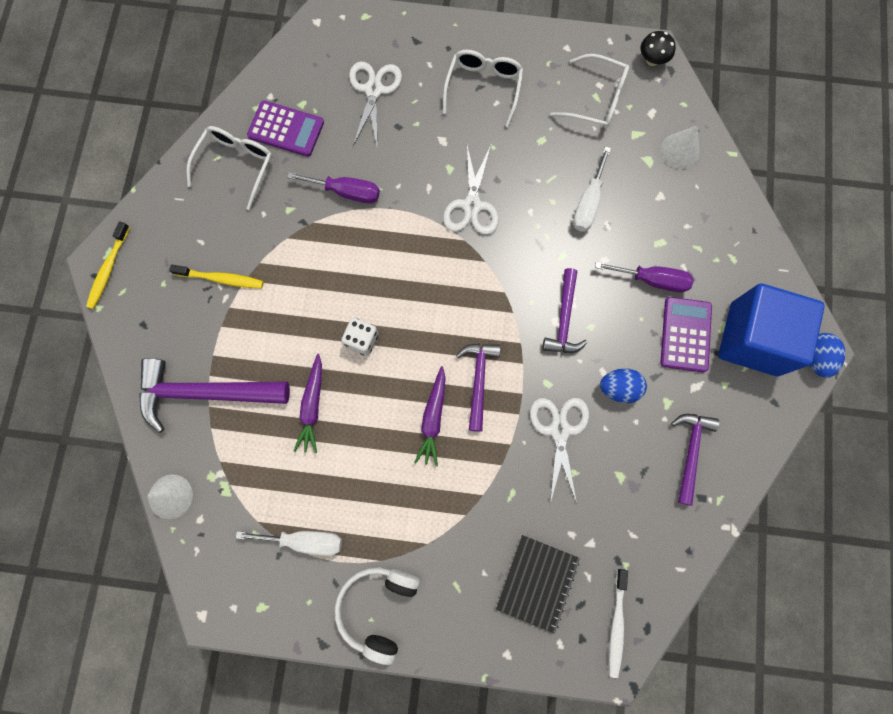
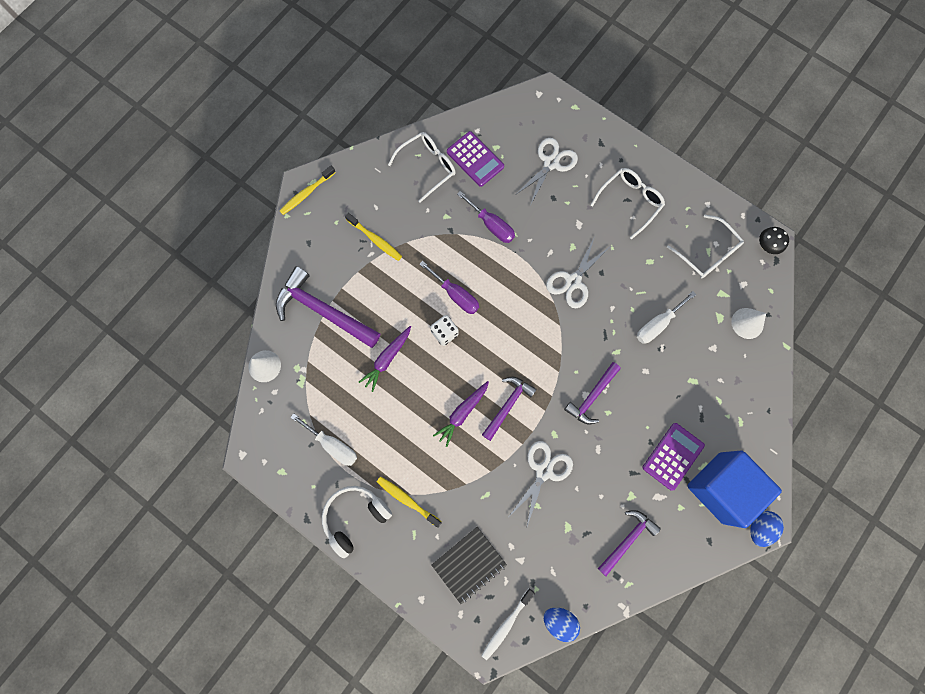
camera: 30 degrees right, 0 degrees up
(427, 552) = (407, 500): none -> yellow toothbrush
(619, 388) = (602, 466): blue egg -> blue egg (559, 620)
(652, 280) = (671, 404): purple screwdriver -> purple screwdriver (456, 295)

